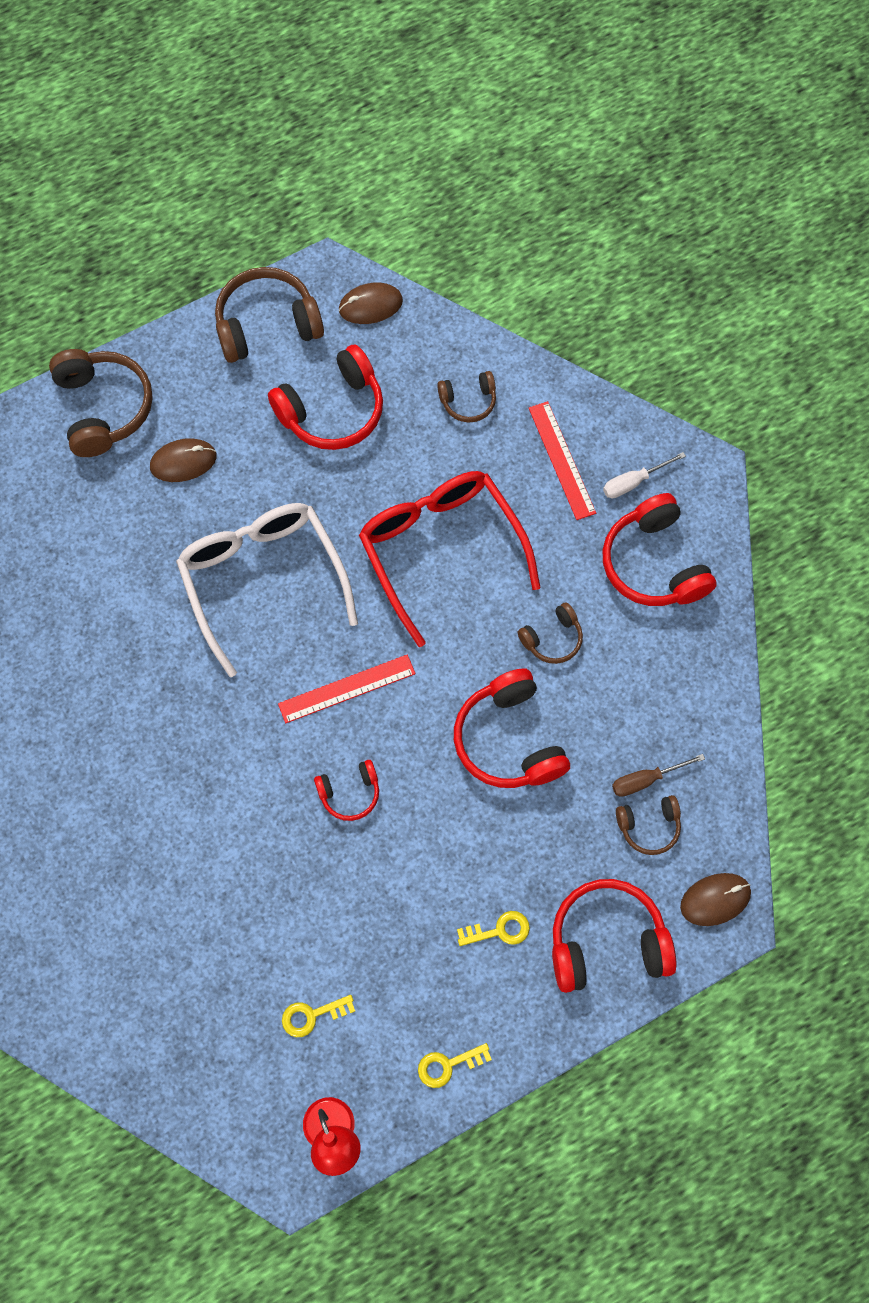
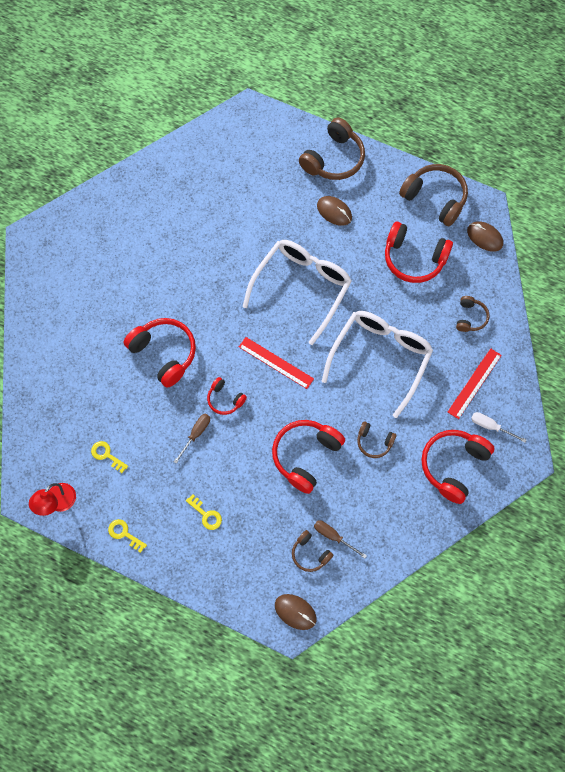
camera: 55 degrees right, 0 degrees up
(372, 867) = (196, 434): none -> brown screwdriver
(441, 550) = (380, 358): red glasses -> white glasses
(468, 401) = (470, 317): brown headphones -> brown headphones turned 120 degrees counterclockwise
(607, 941) = (236, 571): red headphones -> red headphones (164, 353)

